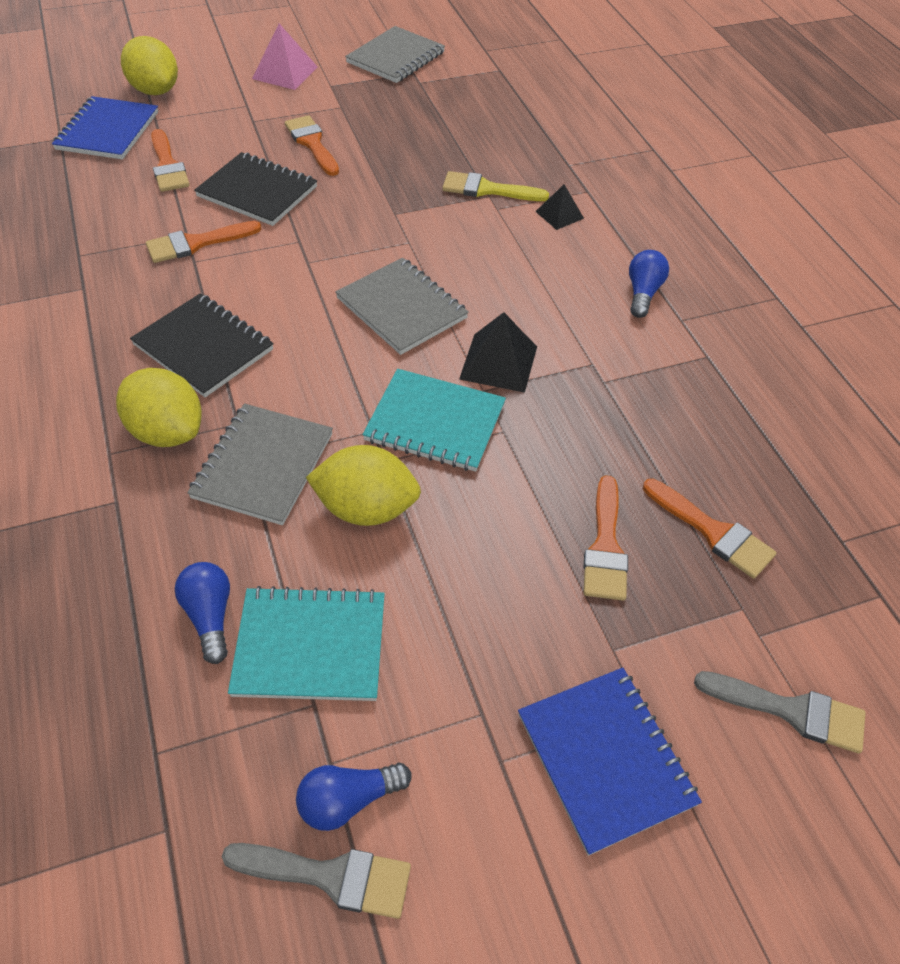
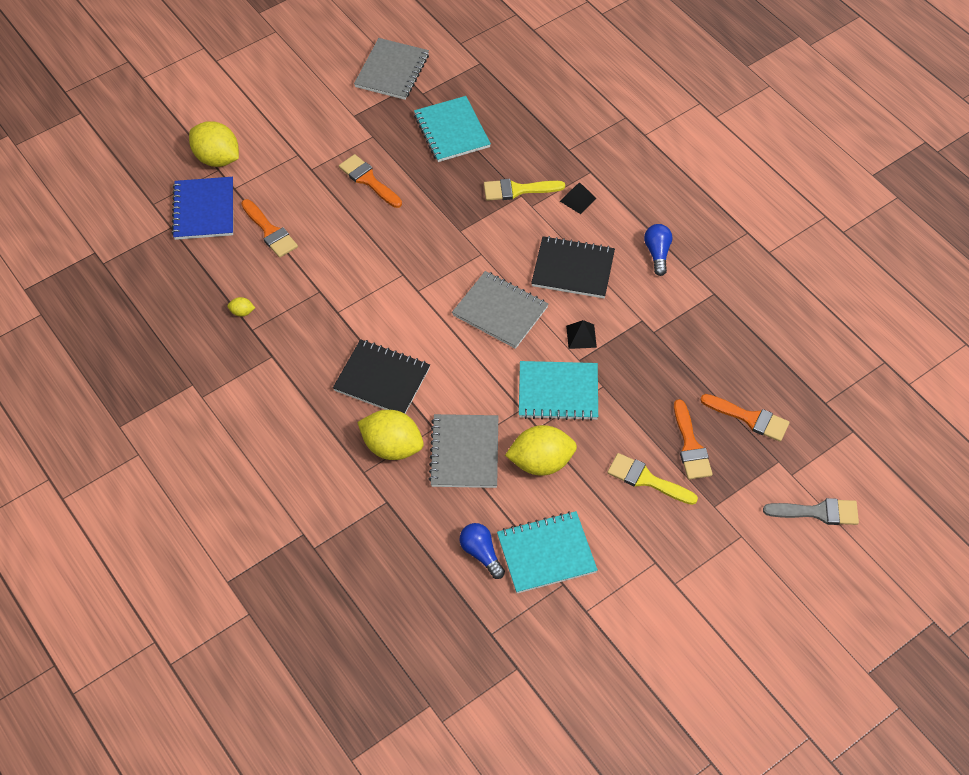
camera: 15 degrees left, 5 degrees up
(80, 235) = (242, 312): none -> yellow lemon
(196, 243) = (331, 296): orange brush -> none
(257, 192) = (350, 238): black notebook -> black notebook (573, 269)
(285, 72) = (310, 111): pink pyramid -> none
(330, 876) = (610, 664): grey brush -> none
(348, 800) = (603, 626): blue light bulb -> none
(435, 120) = (451, 131): none -> turquoise notebook
(498, 362) = (581, 336): black pyramid -> black pyramid, size x0.62
(517, 577) = (646, 479): none -> yellow brush
(605, 759) = (728, 566): blue notebook -> none

